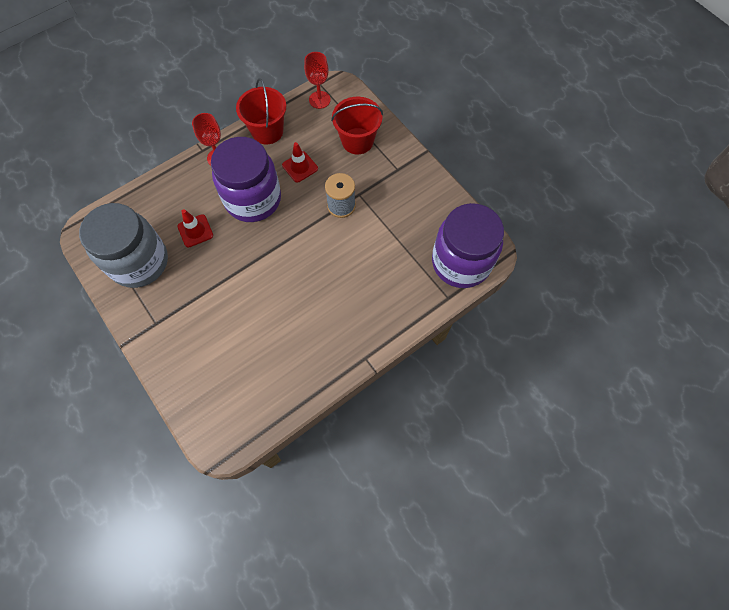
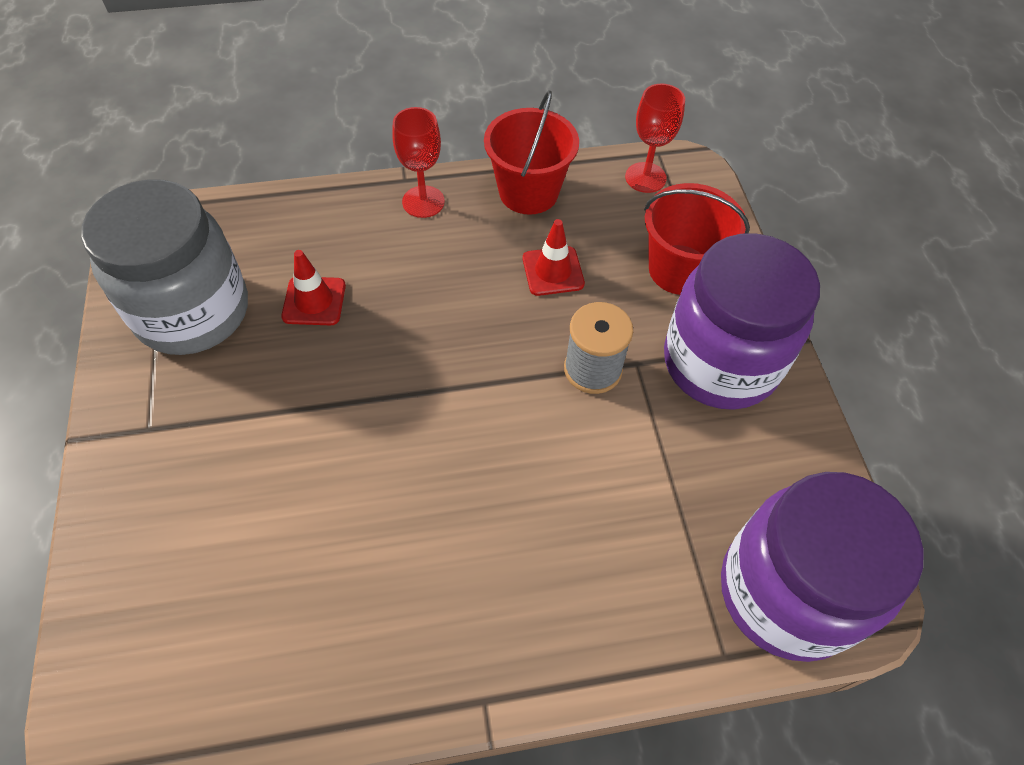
camera: 25 degrees right, 10 degrees down
(253, 199) = (441, 291): purple jar -> purple jar (720, 363)

